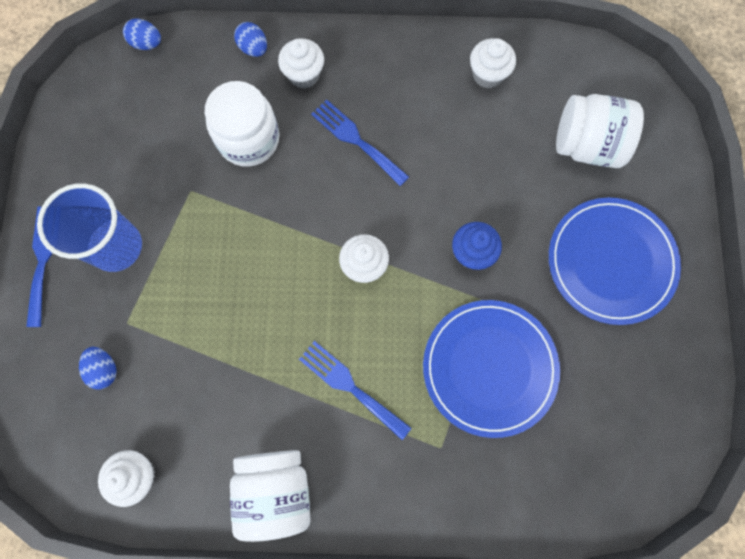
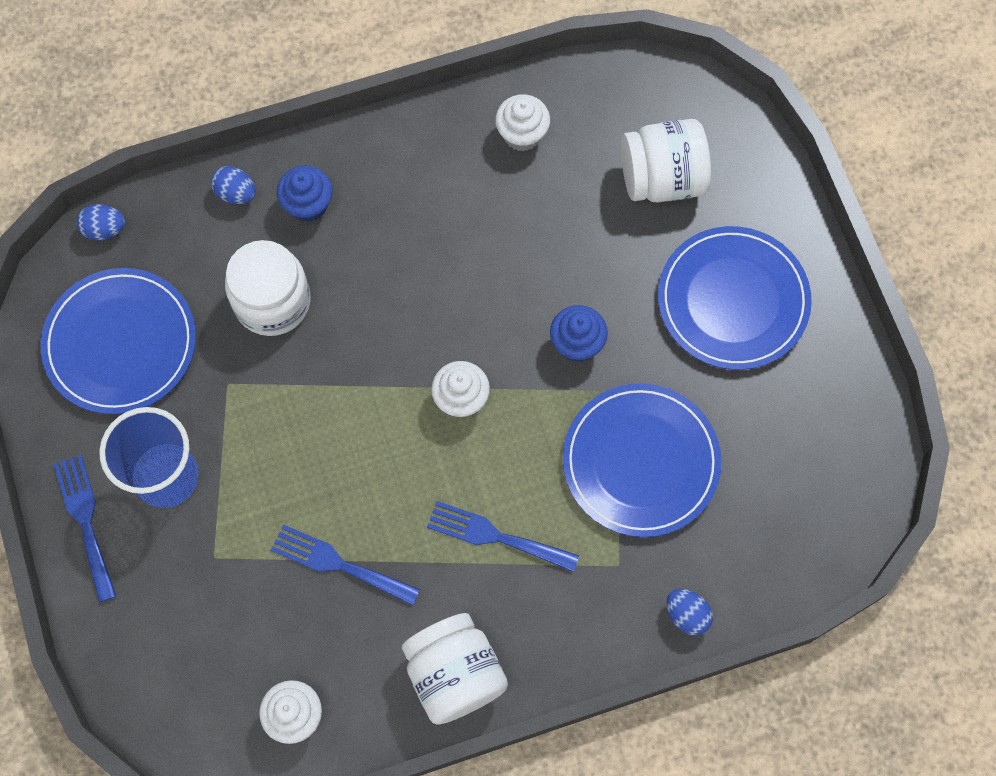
camera: 20 degrees left, 5 degrees down
(104, 369) = (209, 617): blue egg -> blue egg (687, 615)
(124, 132) = (120, 343): none -> blue plate
(304, 75) = (308, 205): white cupcake -> blue cupcake
(356, 140) = (398, 260): blue fork -> blue fork (338, 564)

